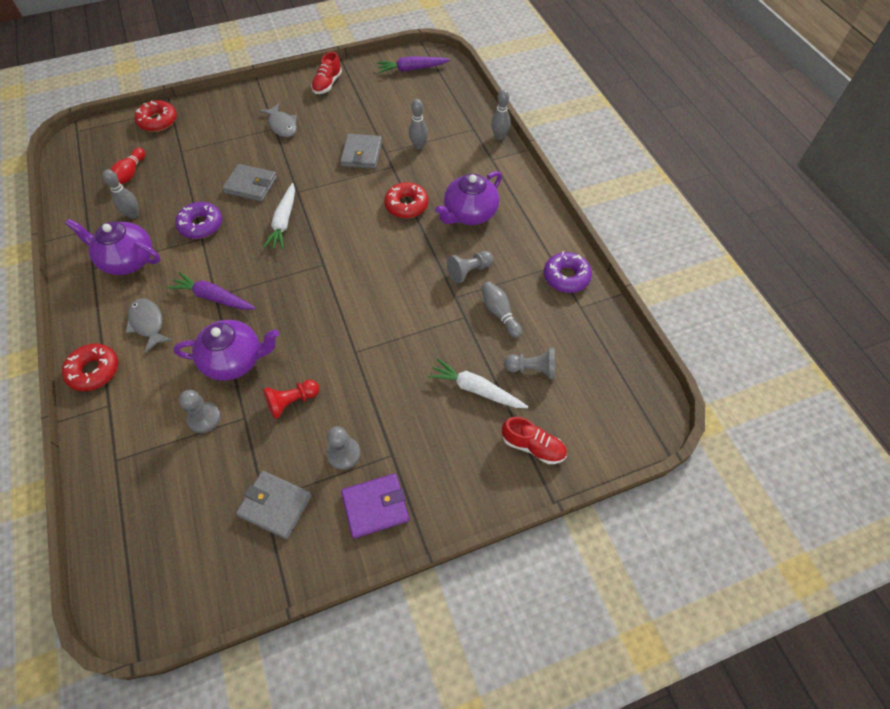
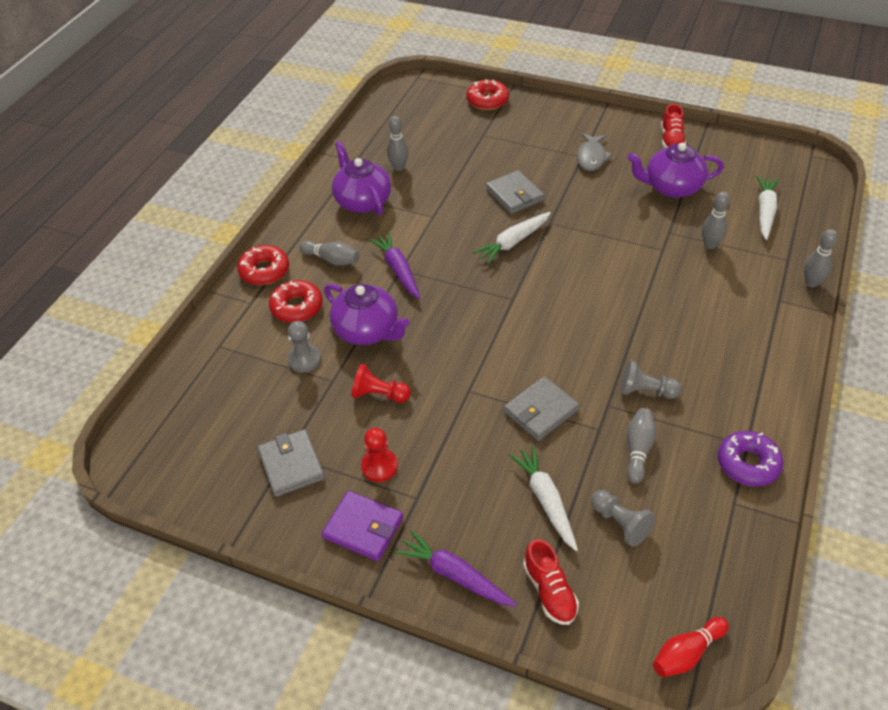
camera: 45 degrees right, 10 degrees down
(130, 174) = (426, 133): red bowling pin -> red bowling pin (686, 653)
(148, 323) = (332, 259): grey fish -> grey bowling pin
(201, 225) = (442, 205): purple donut -> none
(327, 84) = (671, 141): red shoe -> red shoe turned 60 degrees counterclockwise
(343, 453) = (379, 466): grey pawn -> red pawn
(361, 154) = (643, 221): grey wallet -> grey wallet (540, 411)
(406, 205) = (642, 293): red donut -> red donut (297, 307)
(412, 69) = (776, 167): purple carrot -> purple carrot (455, 575)
(432, 104) = (765, 212): none -> white carrot
(469, 214) = (700, 338): purple teapot -> purple teapot (671, 187)

